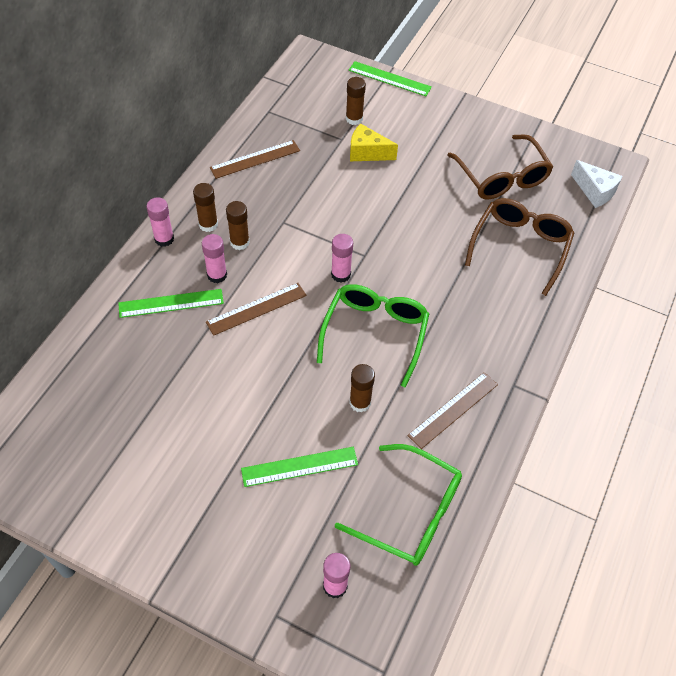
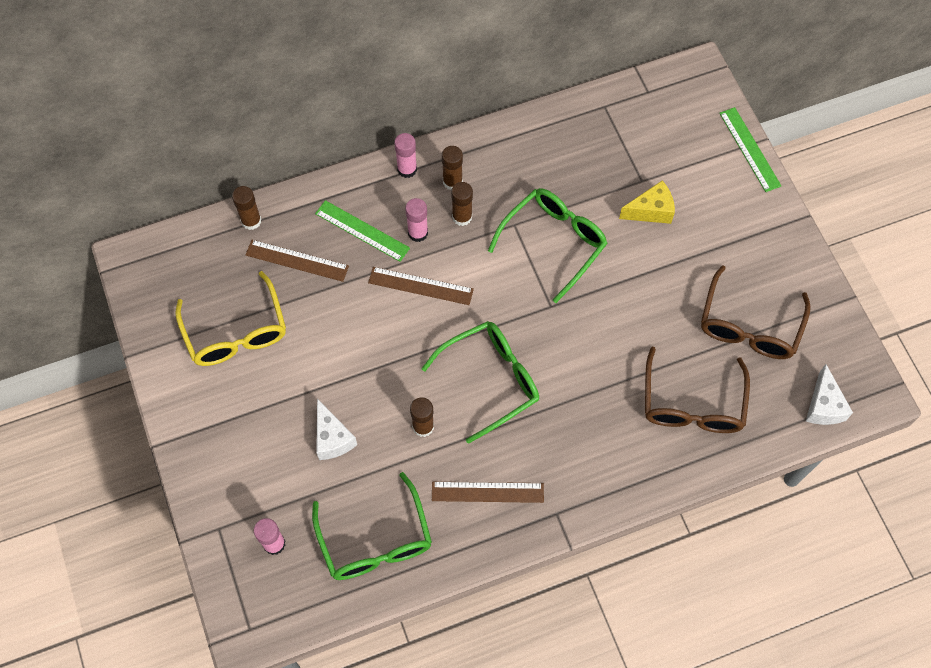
camera: 45 degrees right, 10 degrees up
(137, 450) = (236, 331): none -> yellow glasses
(255, 159) = (547, 147): brown ruler -> brown ruler (297, 260)
(299, 466) = (332, 438): green ruler -> white cheese
(323, 215) = (553, 243): none -> green glasses
(341, 274) = (514, 308): pink glue stick -> none
(354, 119) = (673, 168): brown glue stick -> brown glue stick (251, 221)
(367, 152) = (651, 211): yellow cheese -> yellow cheese turned 105 degrees clockwise
(520, 247) = (692, 403): brown glasses -> brown glasses turned 120 degrees clockwise

